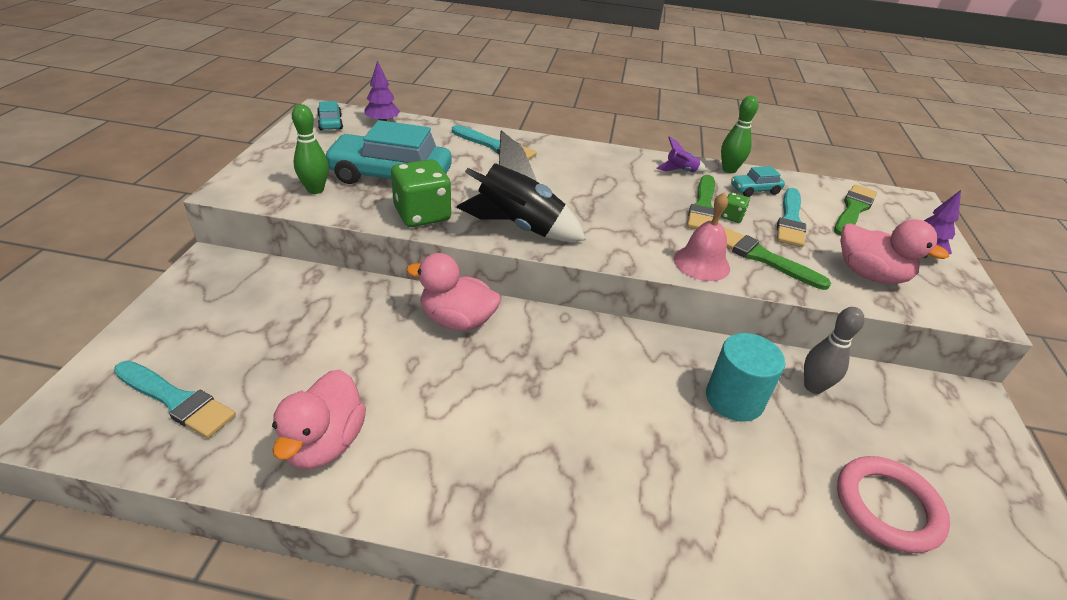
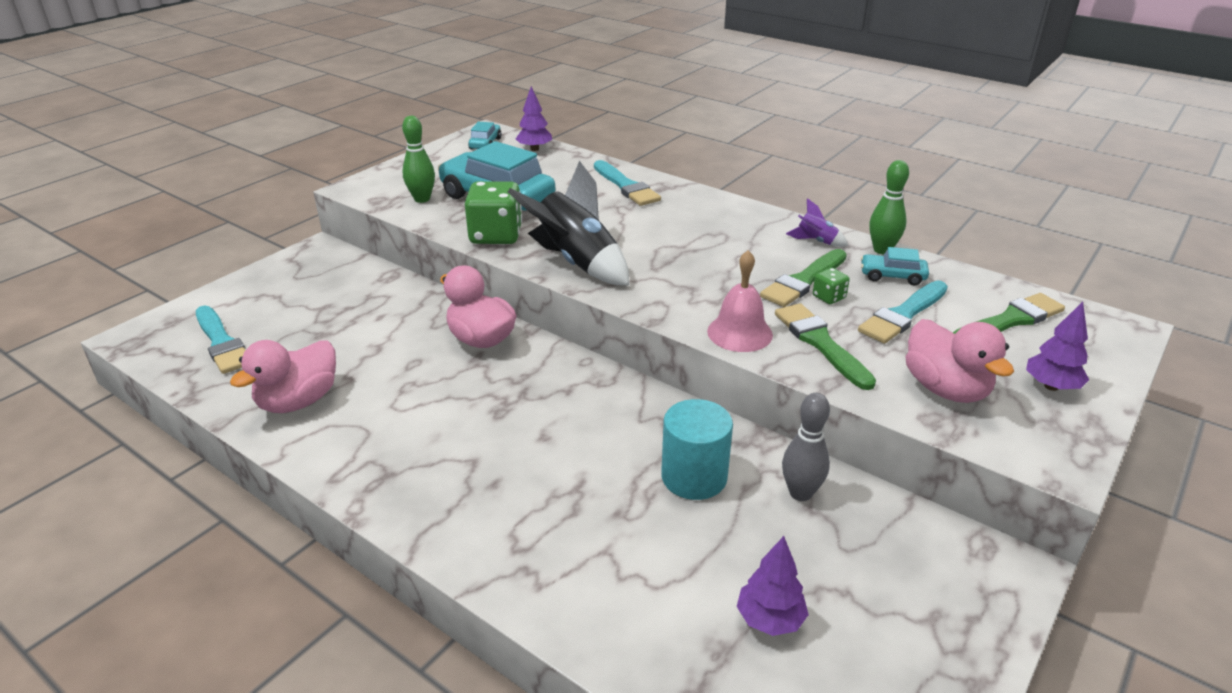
camera: 30 degrees right, 5 degrees down
(887, 507) = (770, 619): pink ring -> purple tree

